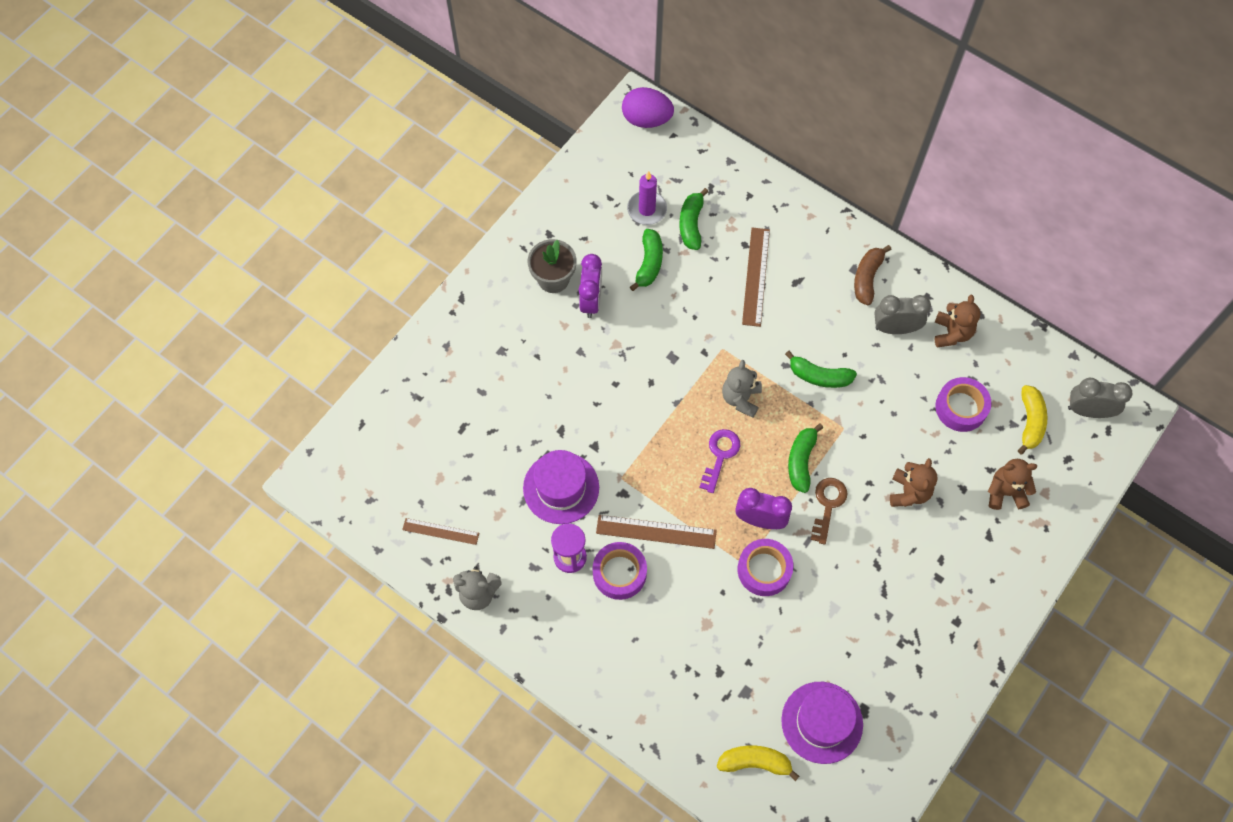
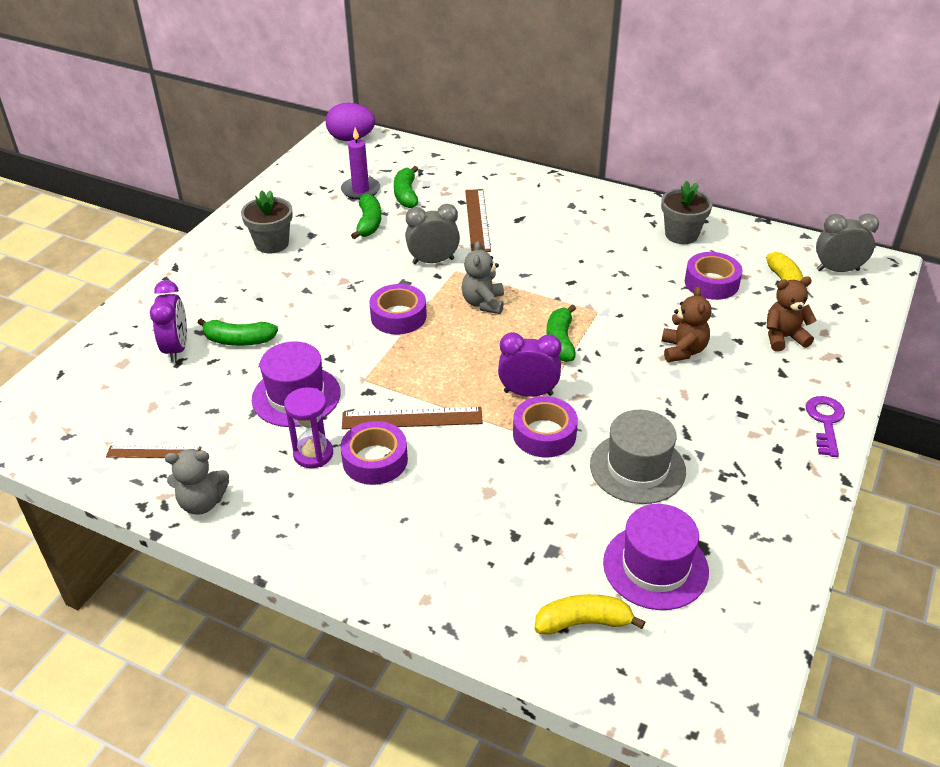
camera: 10 degrees left, 25 degrees down
(591, 301) = (313, 254): purple clock -> purple clock (177, 348)
(661, 402) = (398, 316): none -> purple tape
(720, 455) = (471, 348): purple key -> purple key (825, 422)
(819, 376) = (560, 278): green banana -> green banana (238, 340)
(828, 505) = (599, 371): brown key -> none
(833, 621) = (637, 468): none -> grey hat
(867, 278) = (586, 209): brown banana -> none
(895, 328) = (625, 238): grey clock -> grey clock (433, 261)
(951, 333) = (681, 235): brown teddy bear -> grey flower pot

